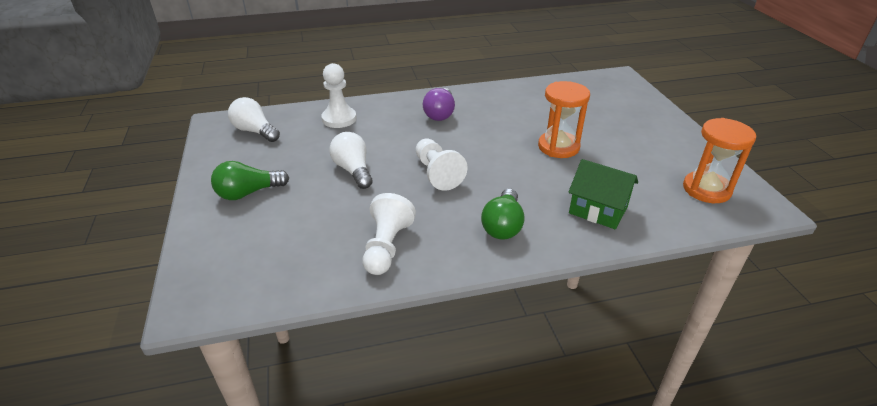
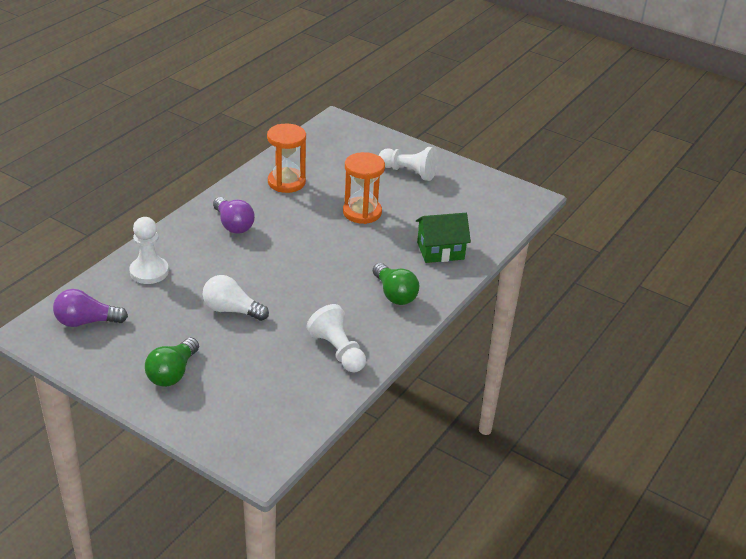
camera: 45 degrees left, 0 degrees up
(255, 131) = (86, 322): white light bulb -> purple light bulb
(437, 173) = (301, 279): white pawn -> white pawn (408, 172)
(706, 189) = (489, 201): orange hourglass -> orange hourglass (286, 182)

